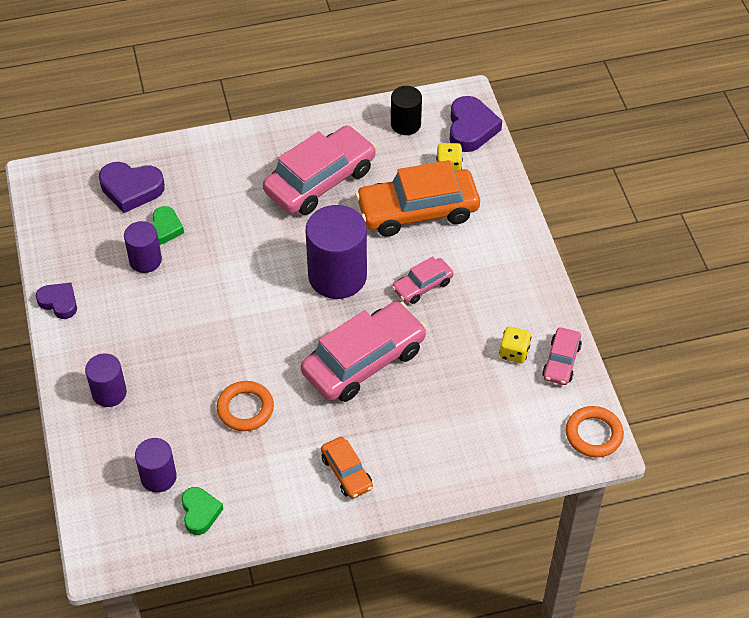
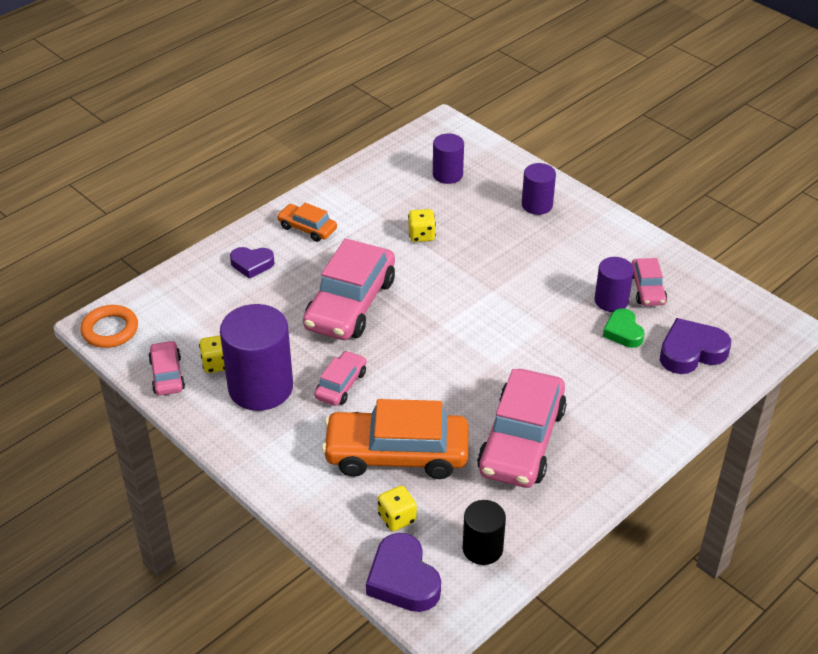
camera: 150 degrees right, 10 degrees down
(59, 302) = (644, 243): purple heart -> purple heart (252, 264)
(105, 257) = (647, 289): none -> pink car
(200, 512) = (398, 168): green heart -> none
(245, 409) = (421, 235): orange ring -> yellow dice
(337, 276) = (428, 359): purple cylinder -> purple cylinder (260, 387)
(417, 211) = (396, 454): orange car -> orange car turned 135 degrees counterclockwise

